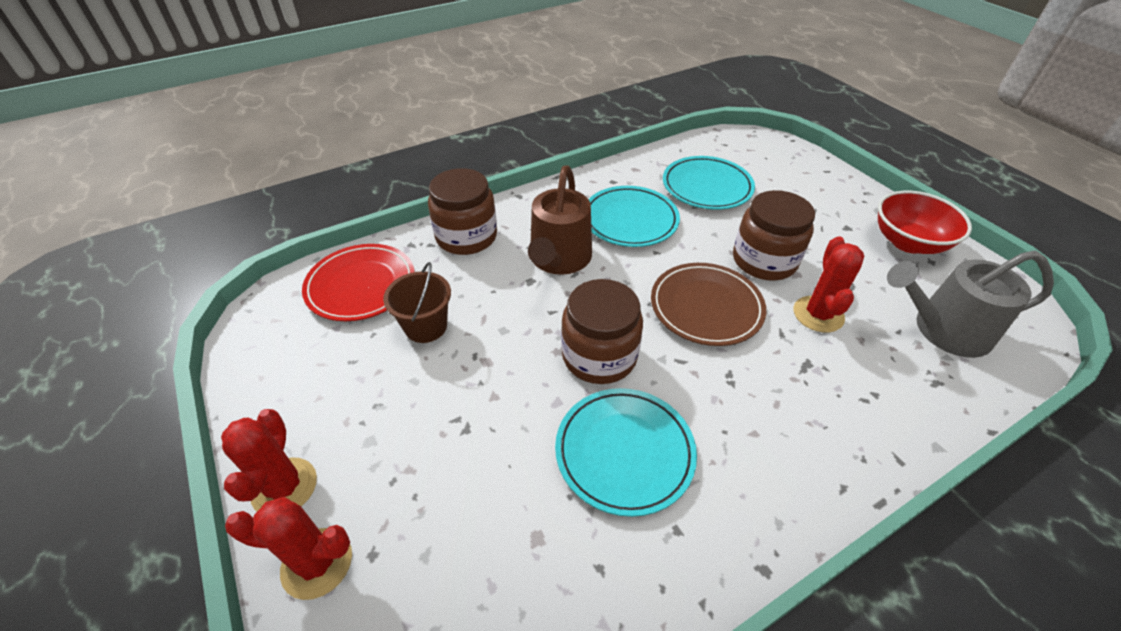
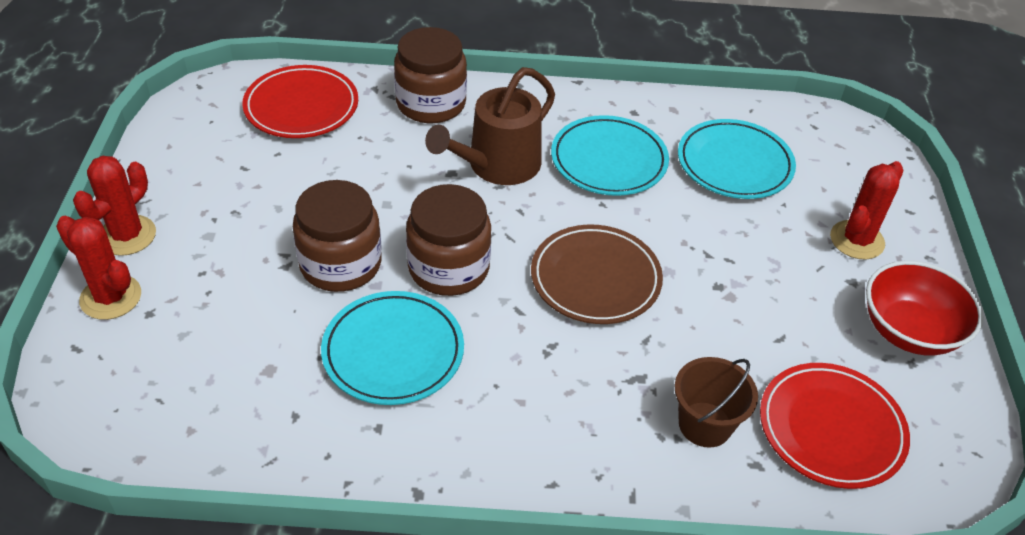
camera: 30 degrees right, 0 degrees up
(426, 326) = (324, 168): brown bucket -> brown bucket (705, 424)
(764, 261) = (709, 267): brown jar -> brown jar (340, 264)
(818, 314) = (706, 344): red cactus -> red cactus (857, 240)
(944, 330) = (831, 429): grey watering can -> red plate

